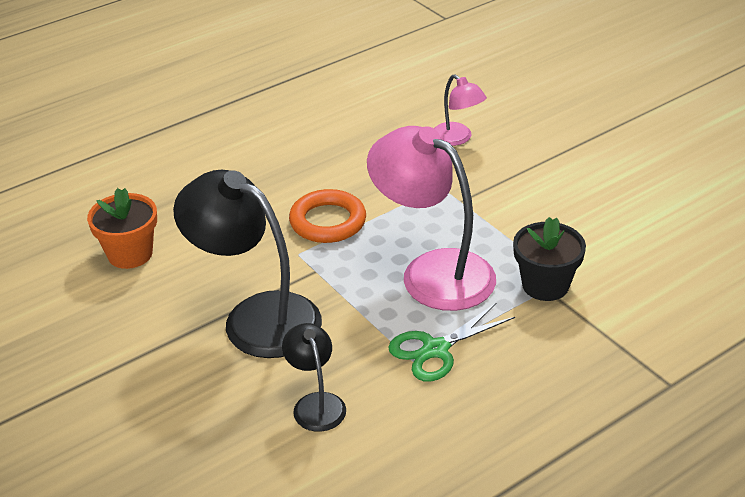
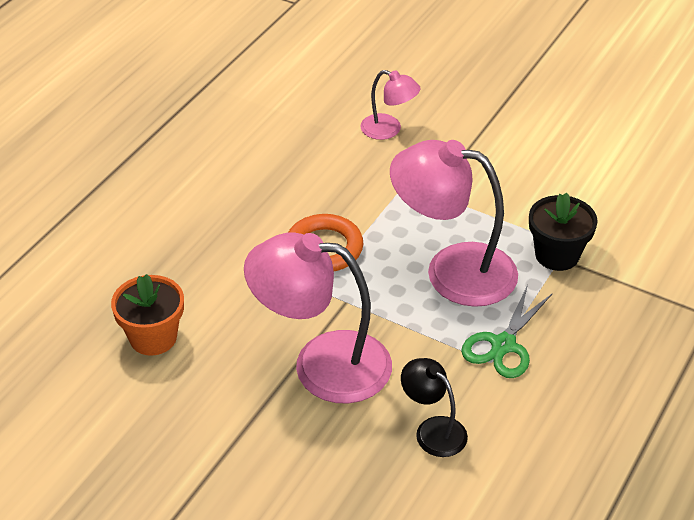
camera: 25 degrees left, 5 degrees up
(256, 317) = (322, 364): black lamp -> pink lamp

